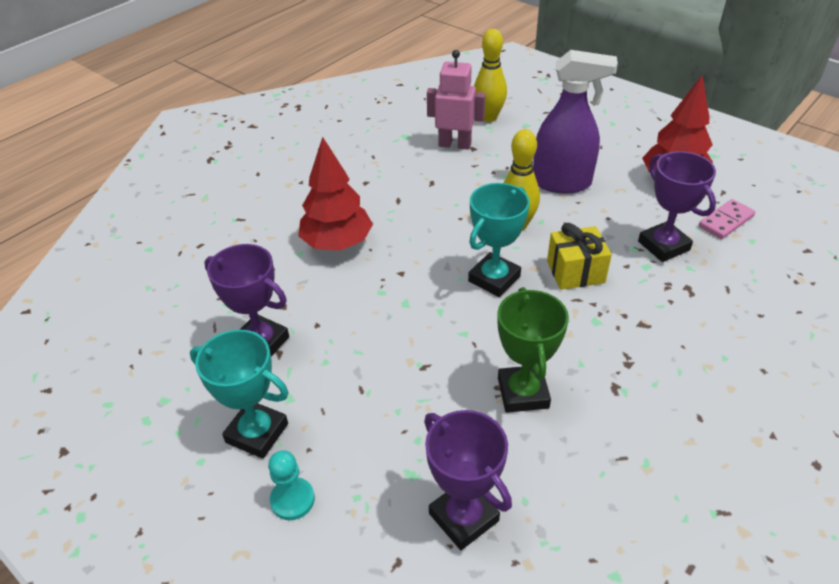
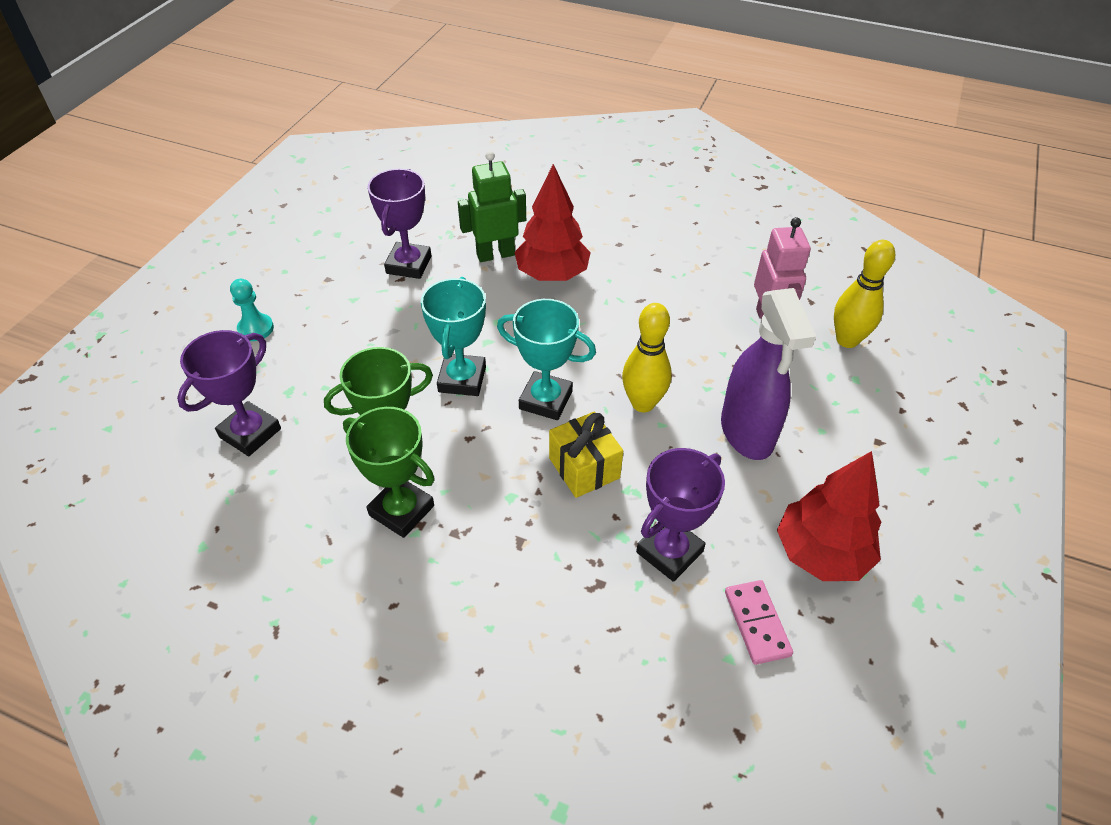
camera: 70 degrees right, 5 degrees up
(257, 433) = (314, 291): turquoise trophy -> turquoise trophy (462, 379)
(285, 275) = (495, 254): none -> green robot
(597, 396) = (401, 510): none -> green trophy
(725, 221) = (757, 623): pink domino -> pink domino turned 45 degrees clockwise

